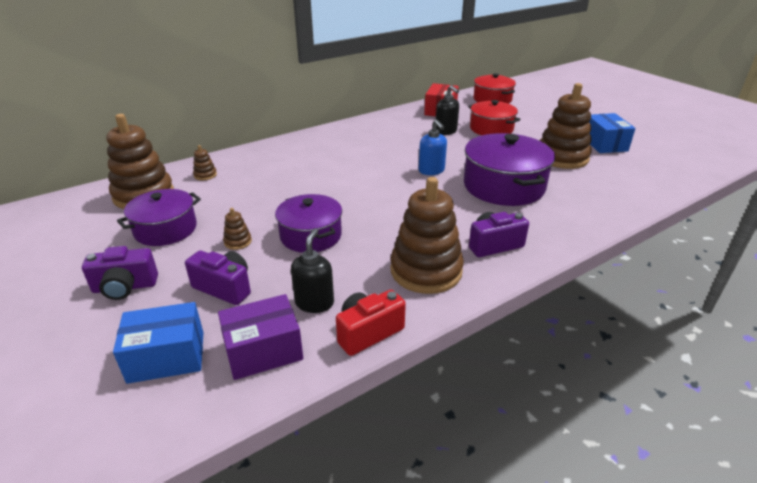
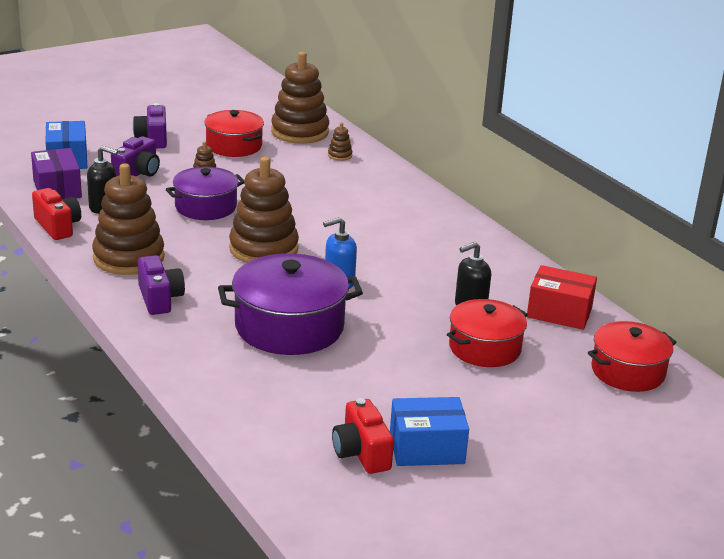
camera: 90 degrees right, 5 degrees down
(165, 229) = (234, 146): purple pot -> red pot
(562, 157) = (375, 392): brown stacking toy -> brown stacking toy (263, 249)
(626, 160) = (361, 453): none -> red camera

